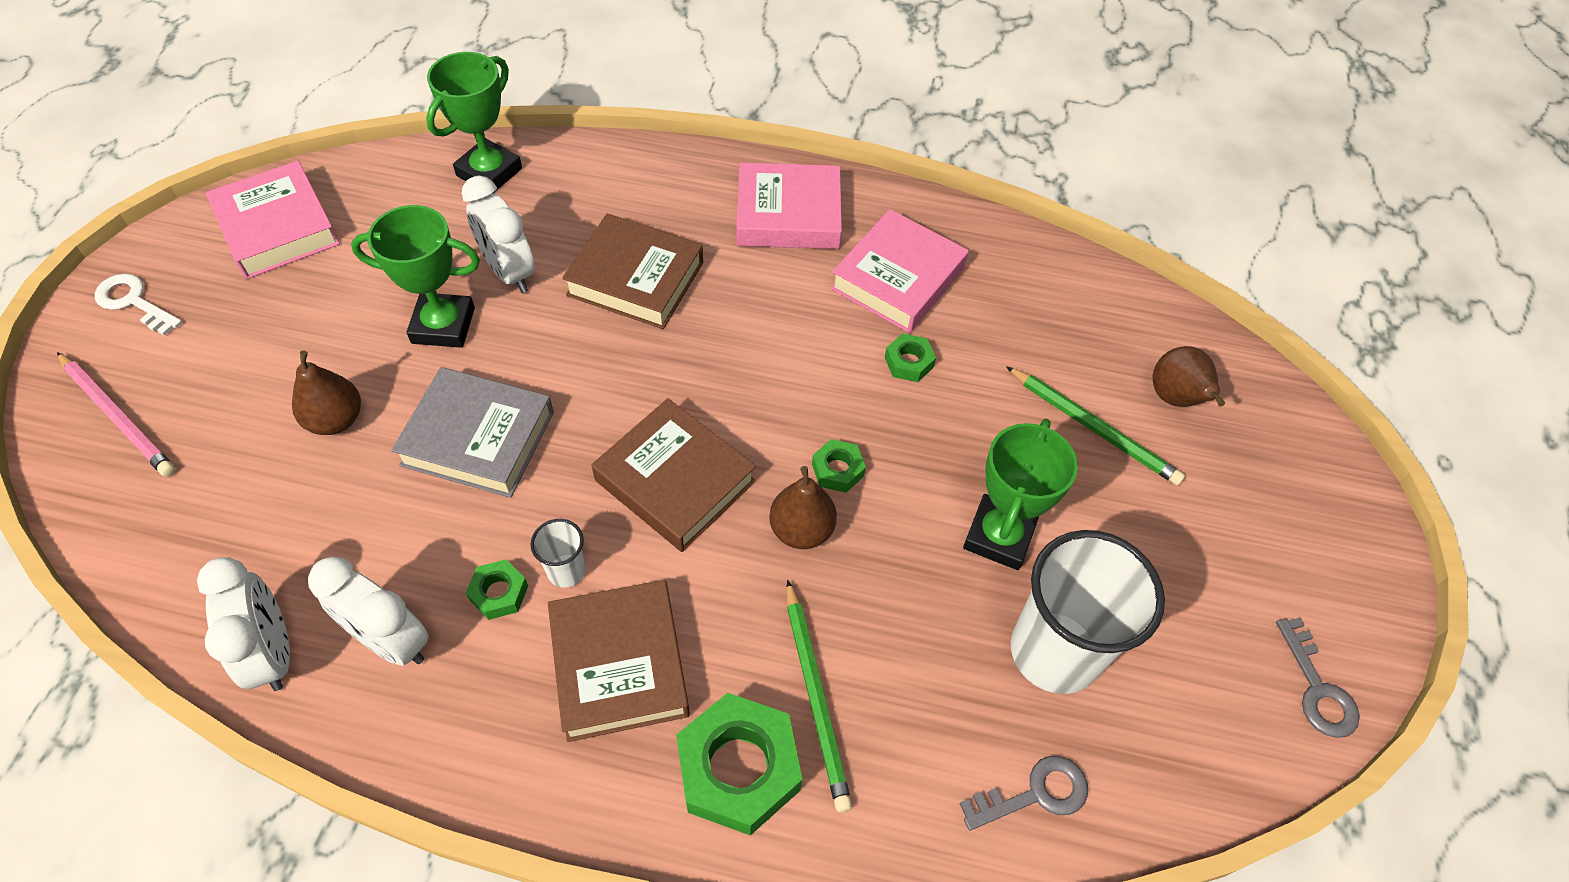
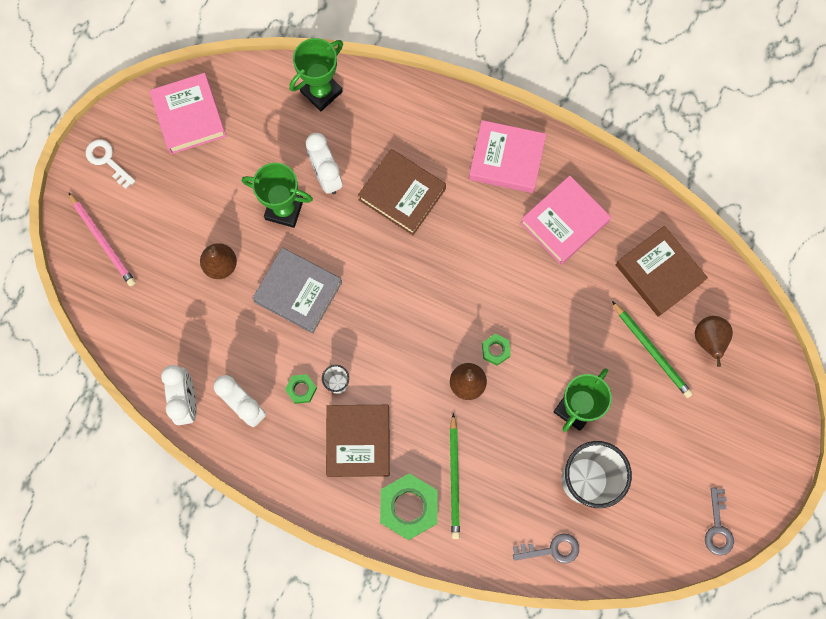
camera: 15 degrees right, 20 degrees up
(675, 480) = (403, 340): brown book -> brown book (659, 273)
(909, 362) = (555, 285): green nut -> none

